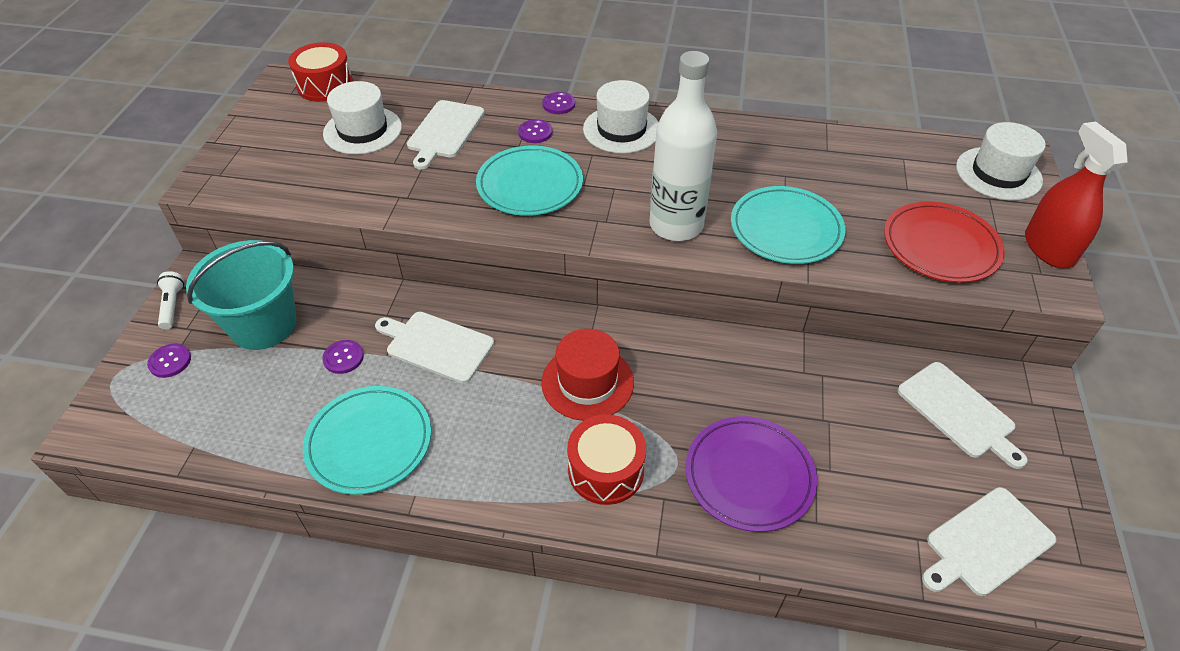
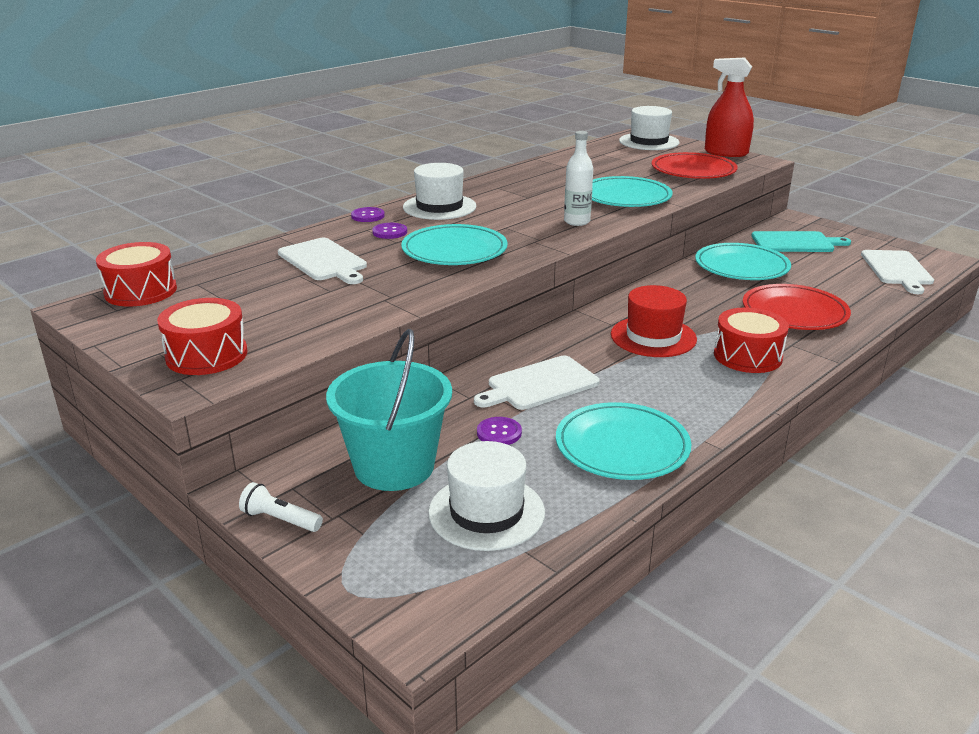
camera: 55 degrees left, 20 degrees down
(170, 361) = (373, 540): purple button -> none
(250, 166) = (206, 355): none -> red drum
(362, 130) = (254, 292): white hat -> white hat (486, 512)
(676, 225) = (577, 222): white bottle -> white bottle, size x0.55
(749, 475) = (794, 312): purple plate -> red plate
(829, 388) = (741, 266): none -> turquoise plate
(959, 412) = (795, 243): white cutting board -> turquoise cutting board

